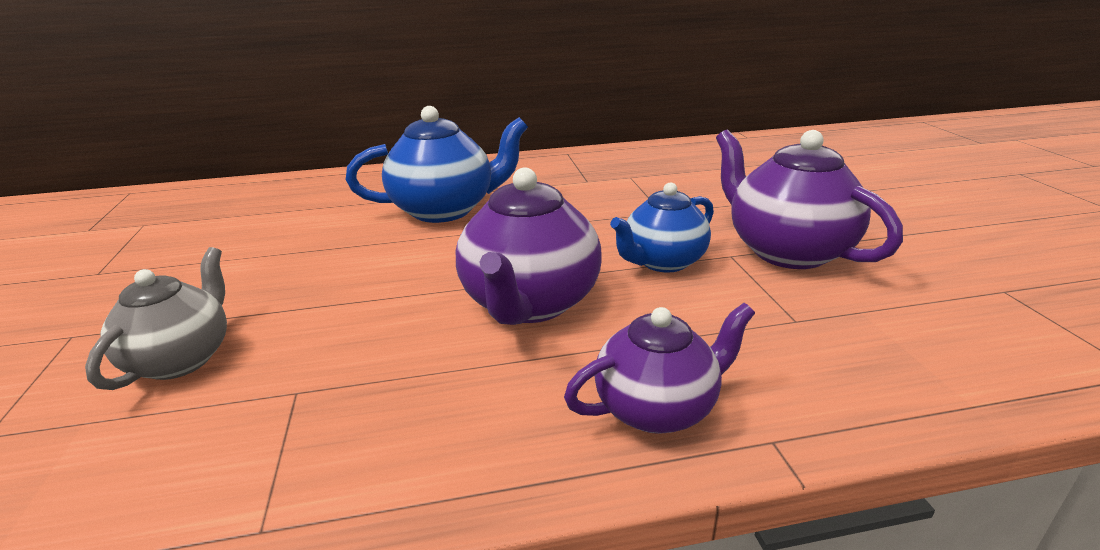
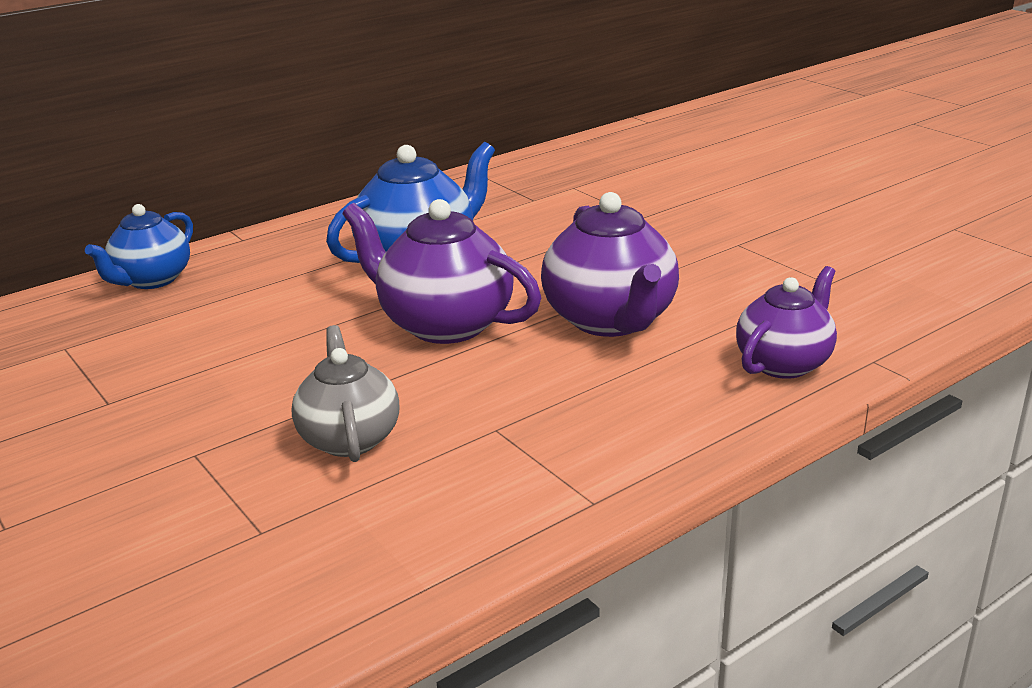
camera: 25 degrees left, 0 degrees up
(662, 262) = (687, 262): blue teapot -> blue teapot (151, 280)
(787, 251) = (779, 231): purple teapot -> purple teapot (444, 324)

